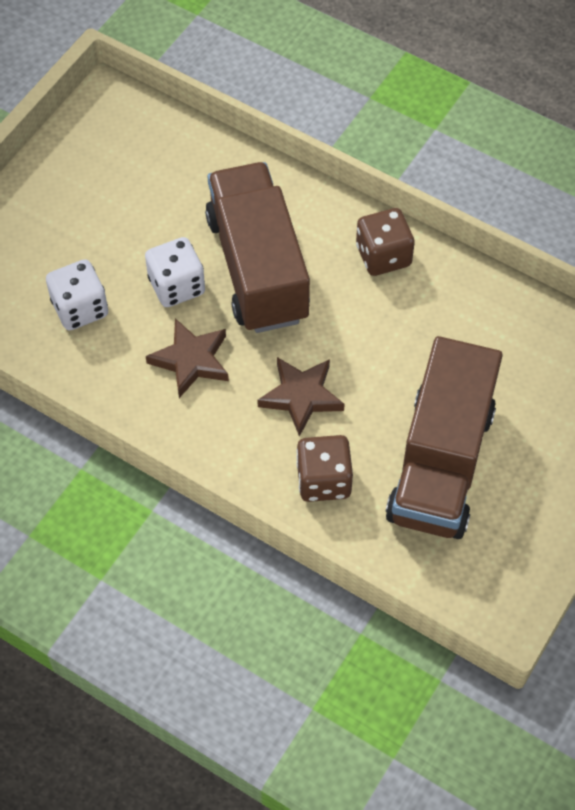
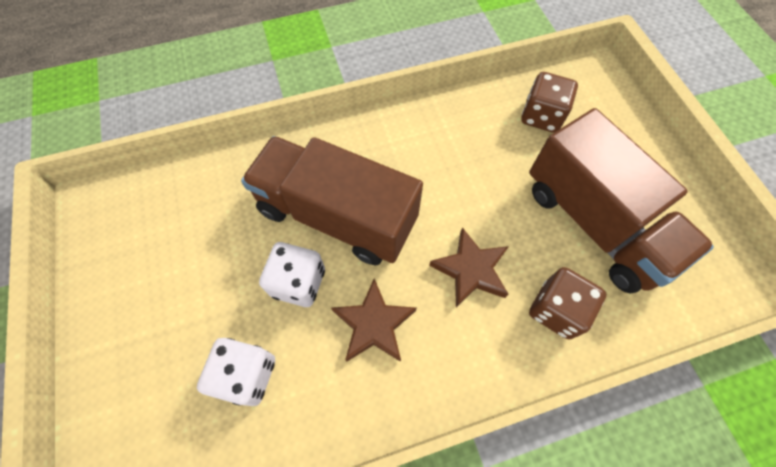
camera: 50 degrees left, 5 degrees up
(383, 256) = (400, 136): brown dice -> brown dice (541, 116)

